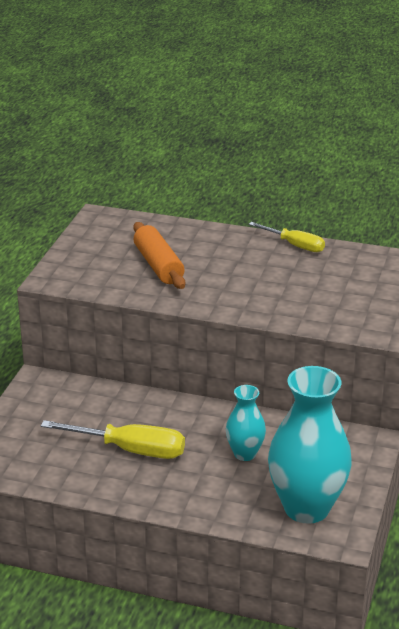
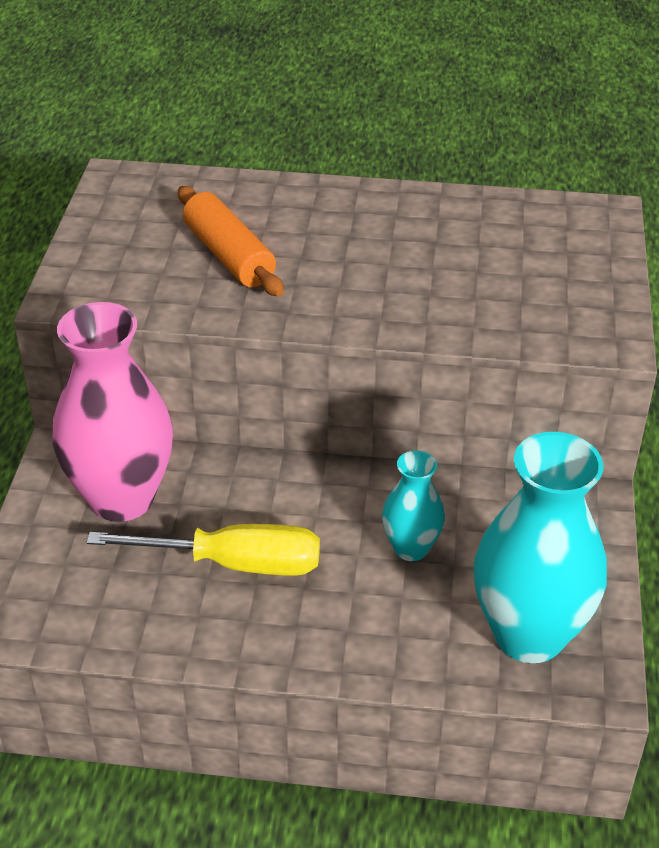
camera: 10 degrees left, 10 degrees up
(69, 408) = (122, 498): none -> pink vase
(294, 245) = (426, 201): yellow screwdriver -> none

